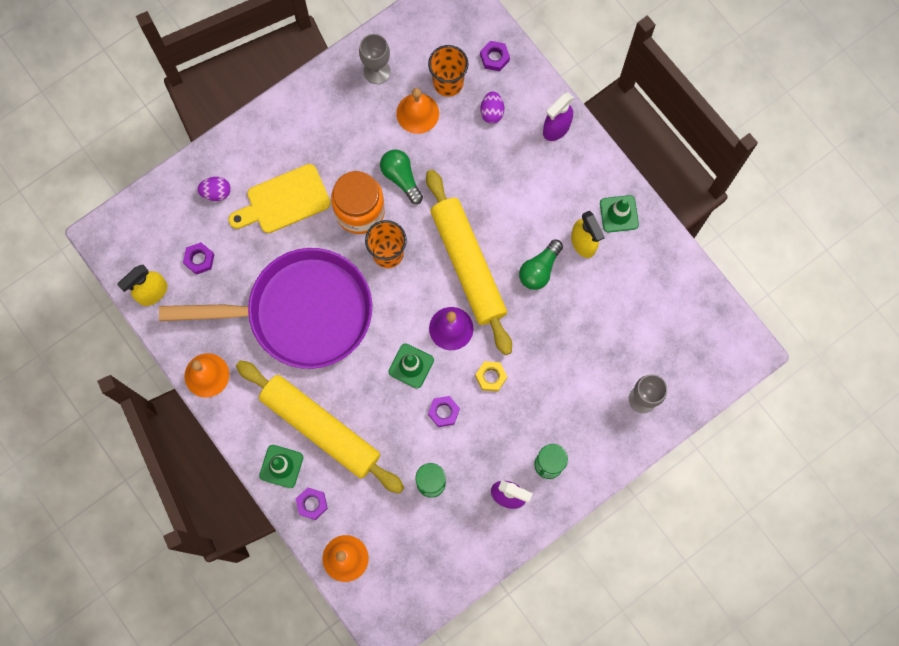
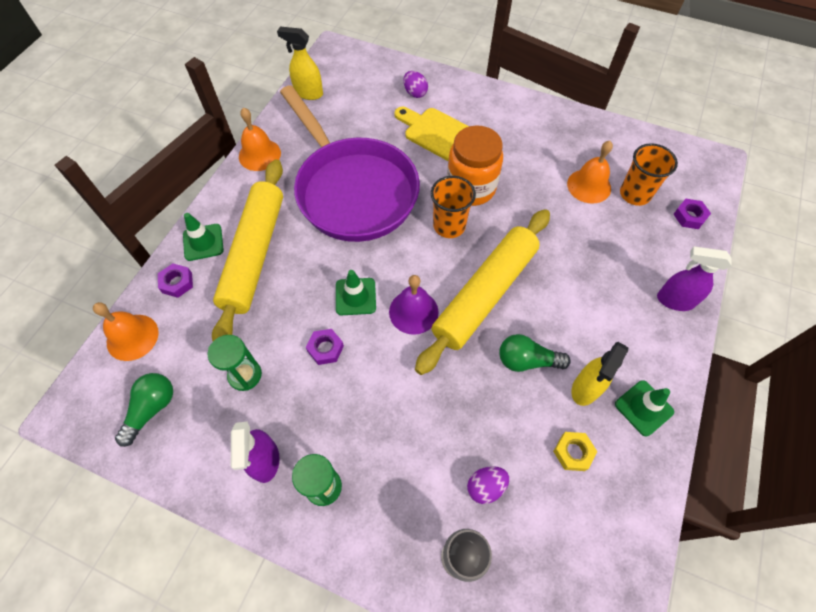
camera: 60 degrees right, 15 degrees down
(199, 259) = (354, 107): purple nut -> none
(377, 71) = (597, 142): grey goblet -> none
(401, 178) = (523, 202): green light bulb -> green light bulb (152, 409)
(491, 377) = (387, 373): yellow nut -> yellow nut (573, 452)
(492, 112) = (640, 239): purple egg -> purple egg (485, 487)

